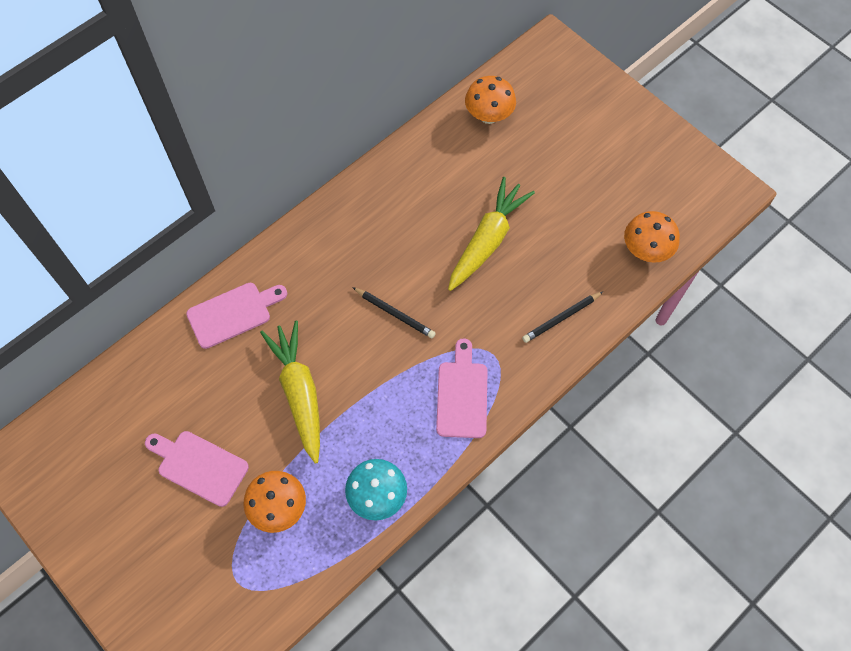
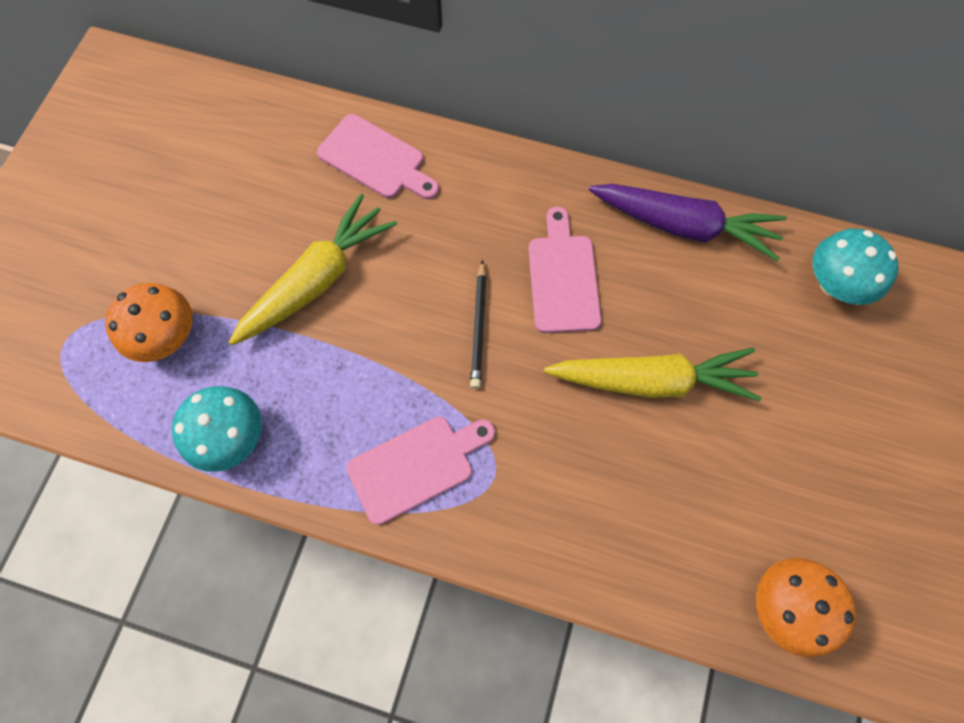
camera: 60 degrees right, 5 degrees up
(199, 466) = (179, 230): pink cutting board -> pink cutting board (563, 278)
(403, 167) = (683, 226): none -> purple carrot
(489, 115) = (834, 284): orange mushroom -> turquoise mushroom
(561, 318) = (600, 537): black pencil -> none

